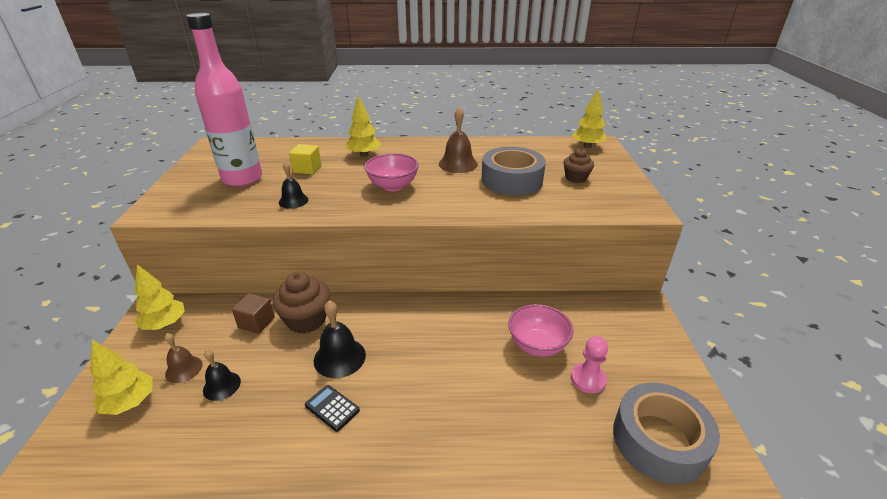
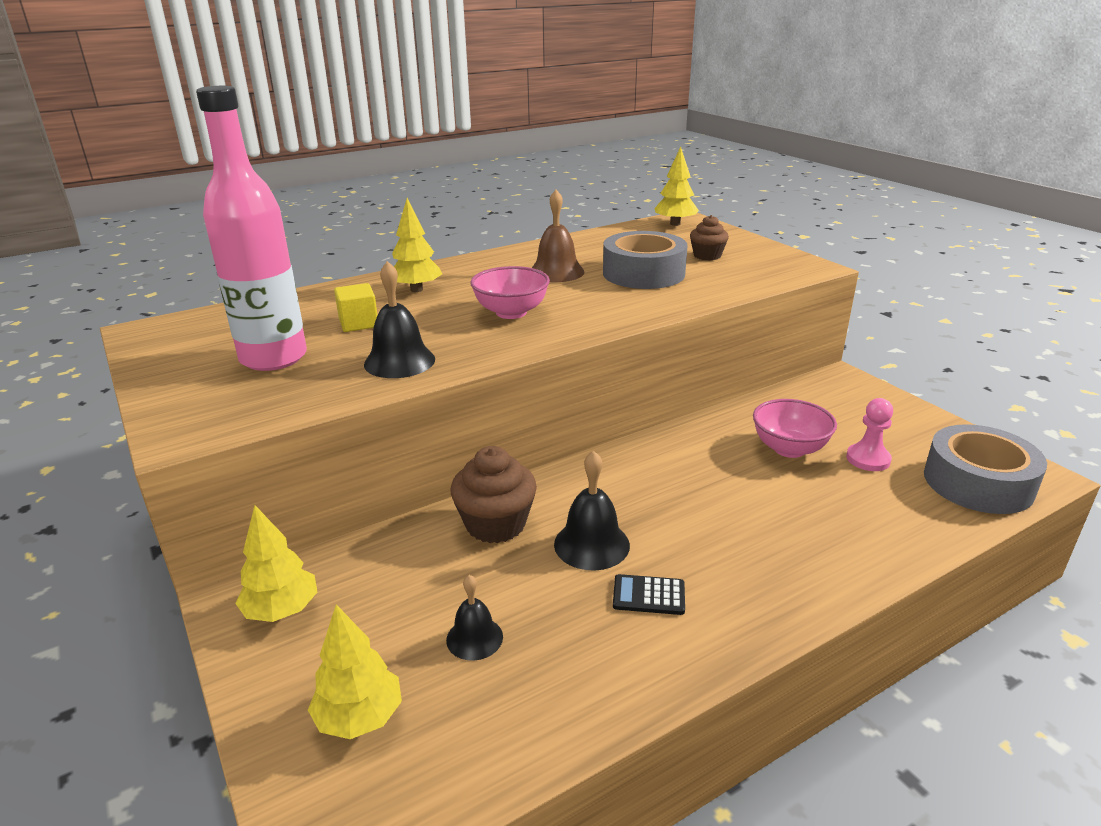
camera: 30 degrees left, 5 degrees down
(184, 369) = (390, 646): brown bell -> none
(256, 322) = (428, 553): brown cube -> none
(293, 201) = (399, 361): black bell -> black bell, size x1.54

